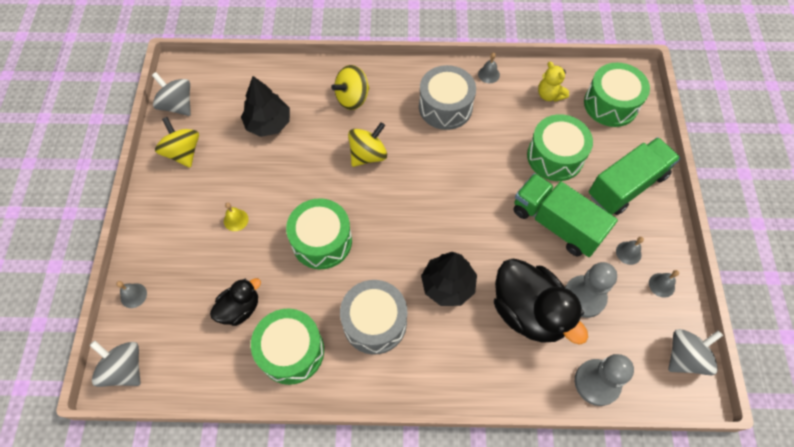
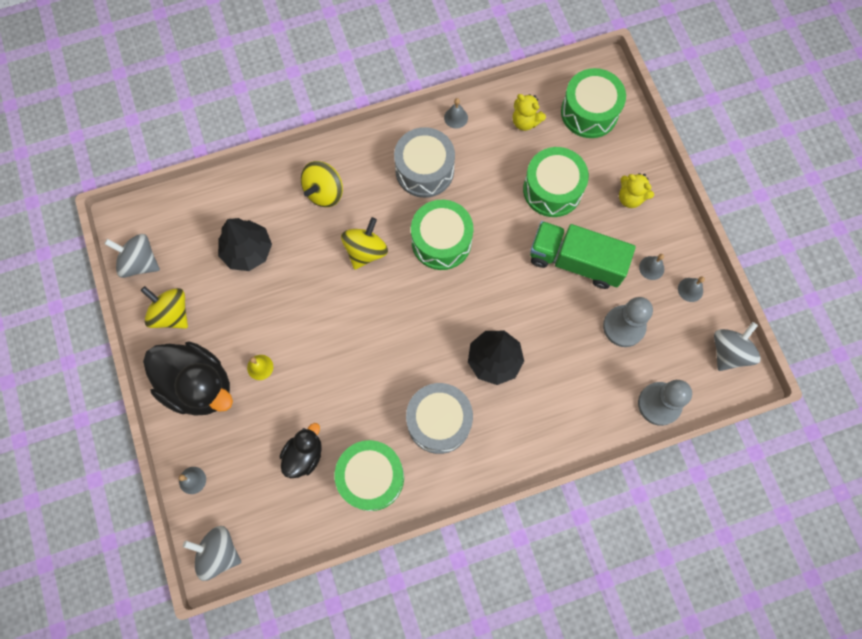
camera: 20 degrees left, 10 degrees up
(322, 241) = (356, 359): green drum -> green drum (441, 241)
(529, 312) = (578, 359): black duck -> black duck (198, 385)
(627, 185) = (630, 198): green truck -> yellow teddy bear

